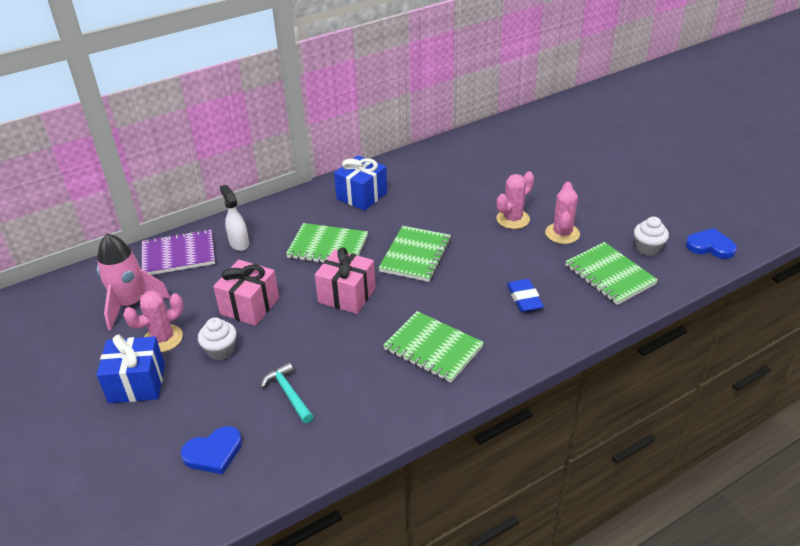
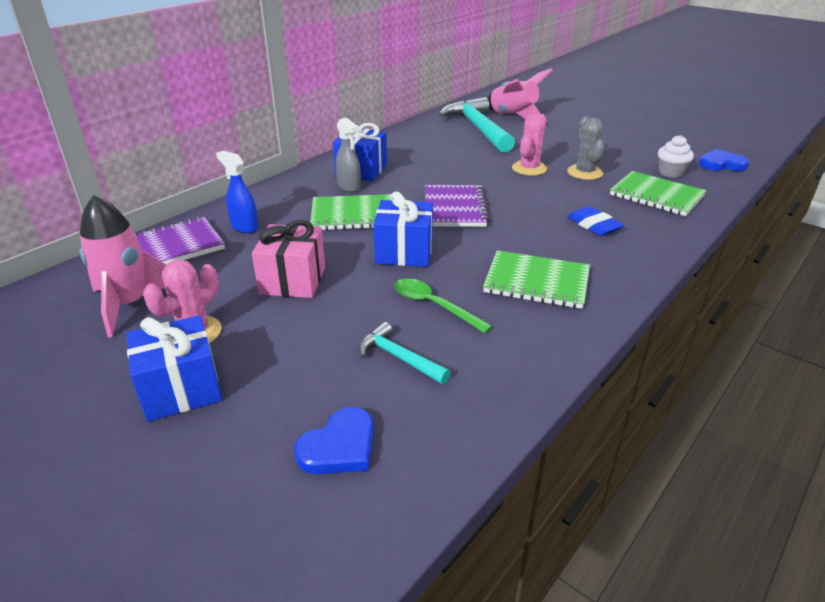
camera: 20 degrees left, 5 degrees down
(221, 351) = (281, 331): white cupcake -> none
(239, 243) = (244, 227): white spray bottle -> blue spray bottle
(339, 353) = (434, 305): none -> green spoon
(341, 214) = (349, 187): none -> grey spray bottle
(347, 295) = (404, 252): pink gift -> blue gift
(415, 255) = (454, 208): green notebook -> purple notebook
(499, 158) = (478, 128): none -> turquoise hammer
(544, 146) = (513, 116): none -> pink rocket
(562, 233) = (585, 173): pink cactus -> grey cactus

